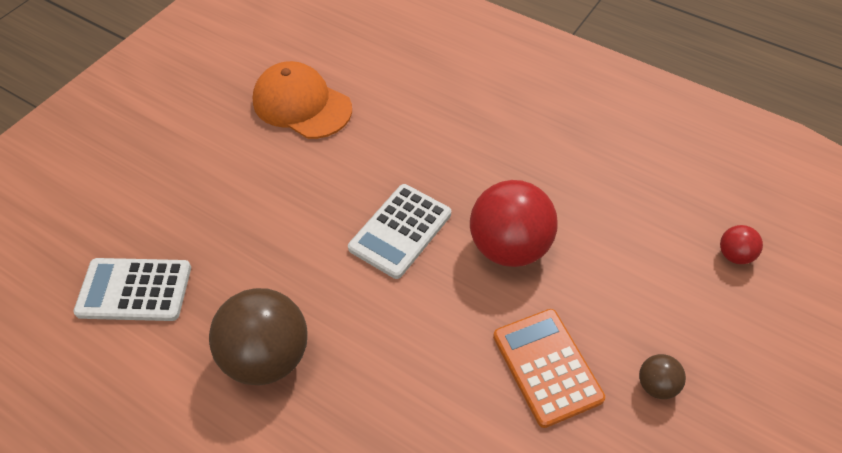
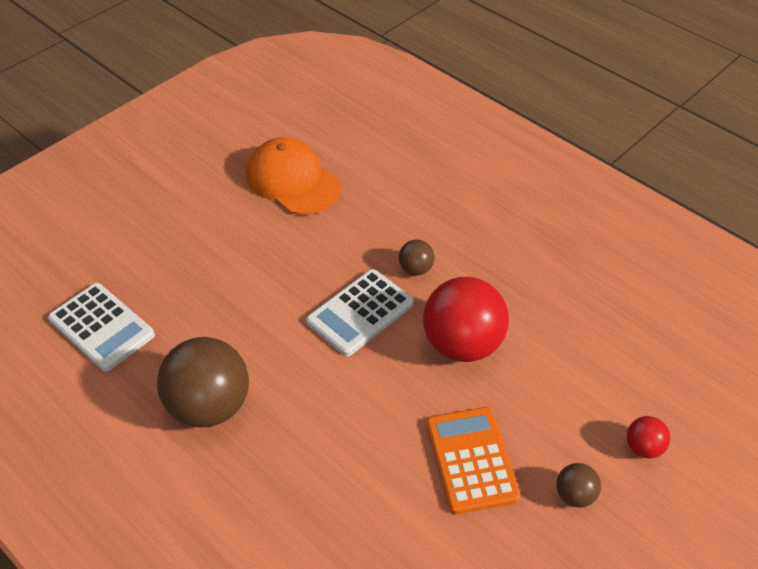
camera: 10 degrees right, 5 degrees down
(134, 290) = (101, 327): white calculator -> white calculator turned 150 degrees counterclockwise
(445, 177) = (416, 269): none -> brown ball
(734, 255) = (688, 387): red ball -> red ball (643, 447)

